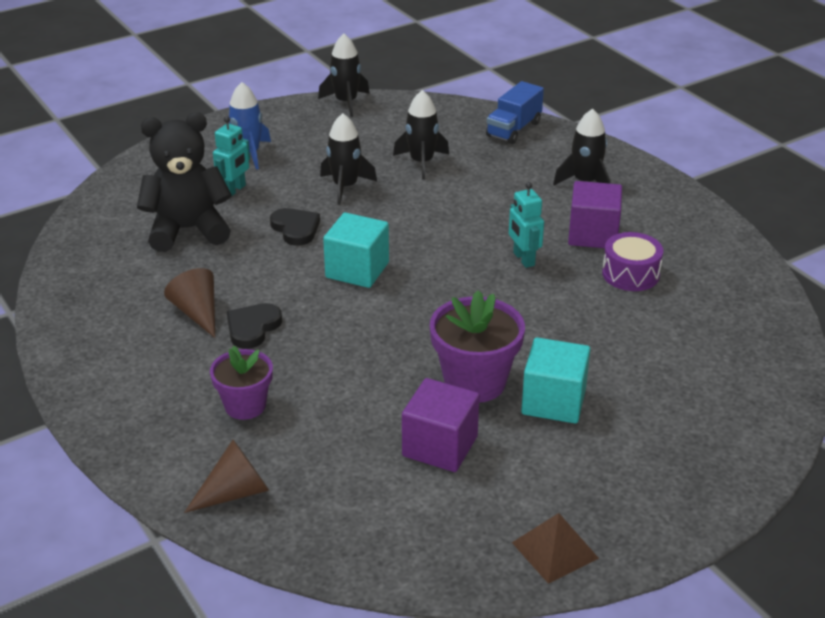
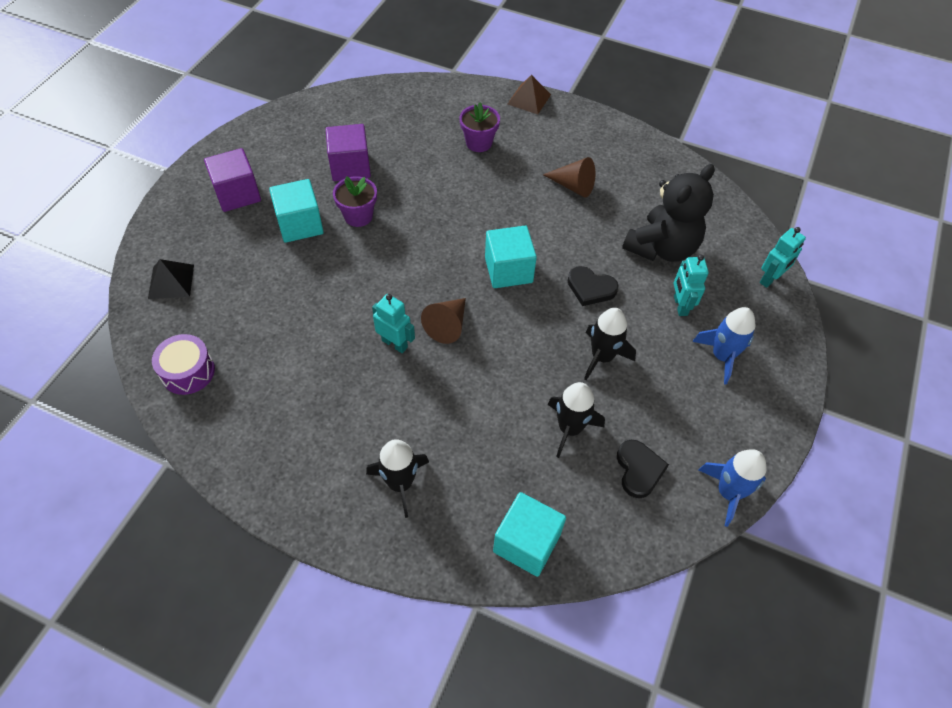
camera: 145 degrees right, 20 degrees up
(131, 177) = (770, 279): none -> turquoise robot
(235, 492) = (436, 100): brown cone -> brown cone (447, 325)
(252, 328) = (528, 191): black heart -> black heart (639, 470)
(346, 102) = (728, 492): black rocket -> blue rocket
(475, 382) = (358, 216): purple flower pot -> purple flower pot, size x0.65
(514, 129) = (526, 543): blue truck -> turquoise cube
(554, 550) = (253, 139): brown pyramid -> brown pyramid (529, 99)
(593, 234) = (354, 405): purple cube -> purple cube (237, 194)
(630, 274) = (299, 370): purple drum -> purple drum (188, 372)
(744, 401) = (171, 281): none -> black pyramid

